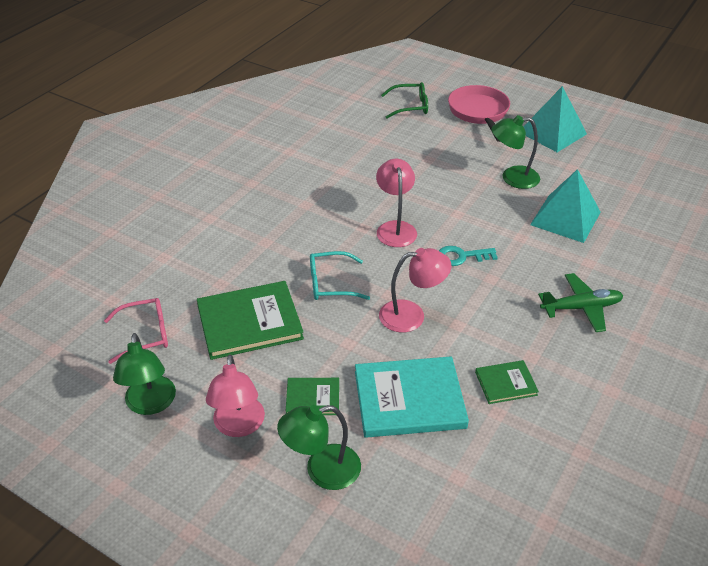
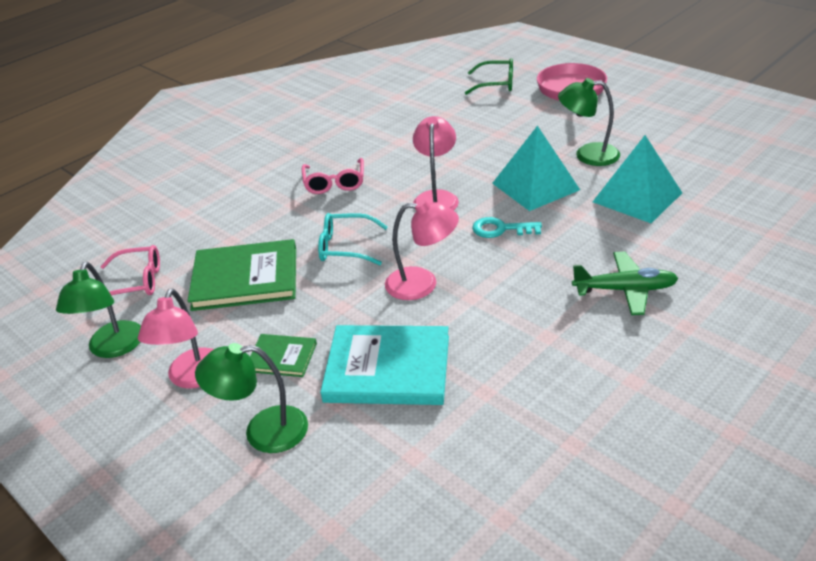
camera: 15 degrees right, 5 degrees down
(297, 217) = (334, 182): none -> pink glasses
(506, 383) = (506, 362): green book -> none
(552, 133) = (650, 112): turquoise pyramid -> turquoise pyramid (535, 186)

